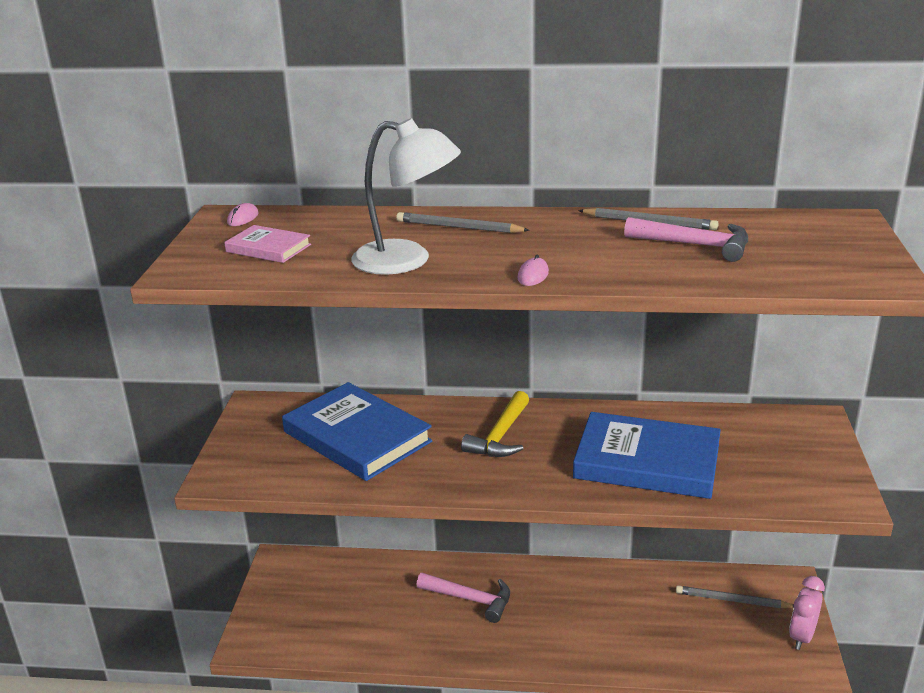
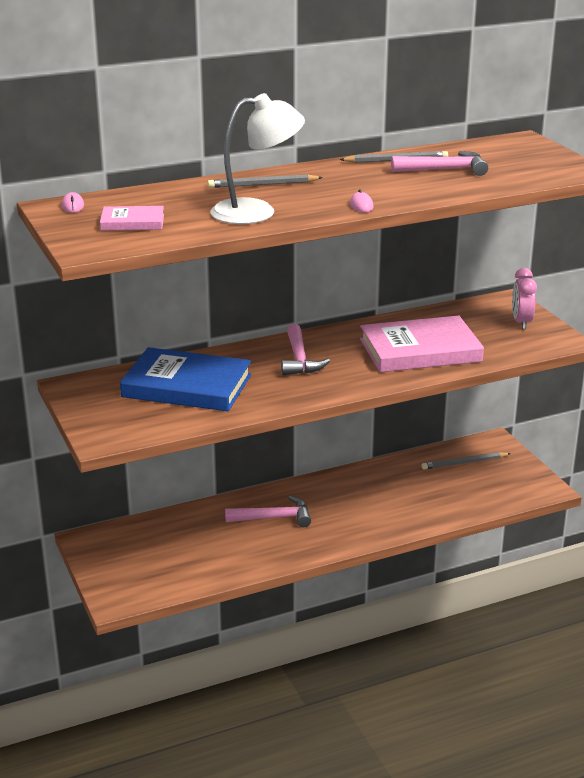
camera: 30 degrees left, 0 degrees up
(500, 436) = (299, 359): yellow hammer -> pink hammer
(647, 461) = (420, 350): blue book -> pink book
(802, 637) = (525, 471): pink clock -> pink clock (521, 322)

